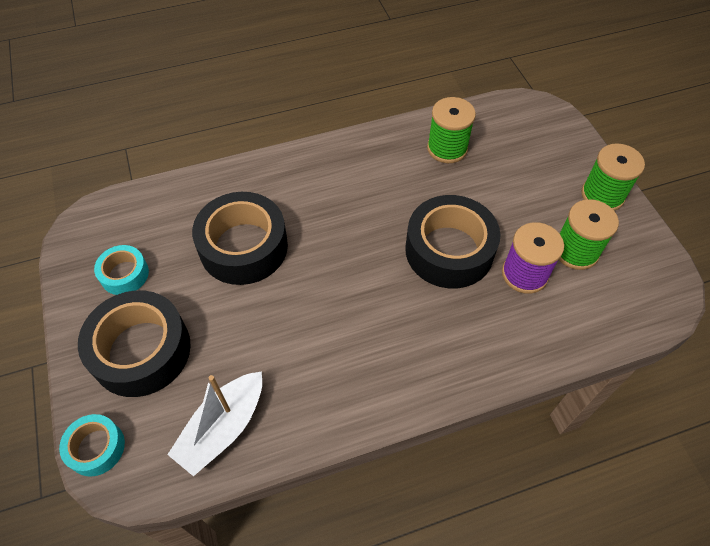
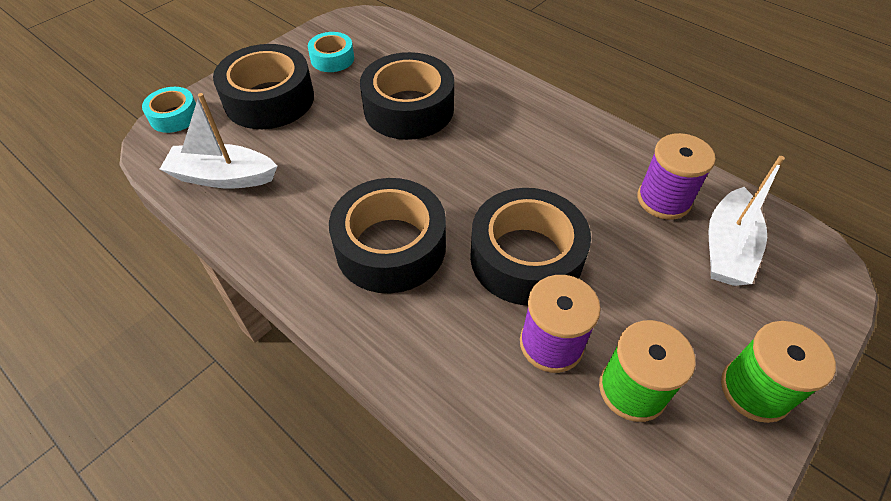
camera: 60 degrees right, 5 degrees down
(389, 329) = (390, 247): none -> black tape
(447, 148) = (663, 200): green spool -> purple spool
(504, 143) = (727, 248): none -> white boat

